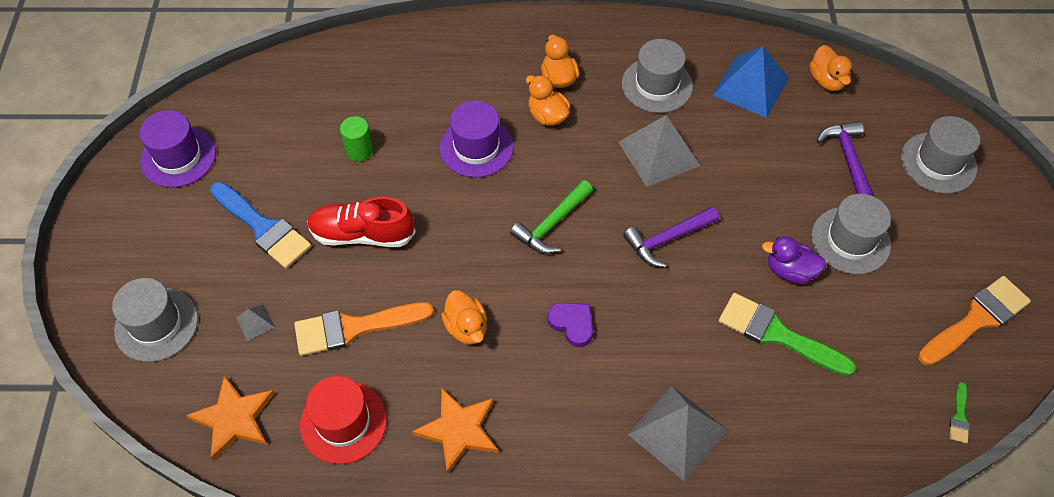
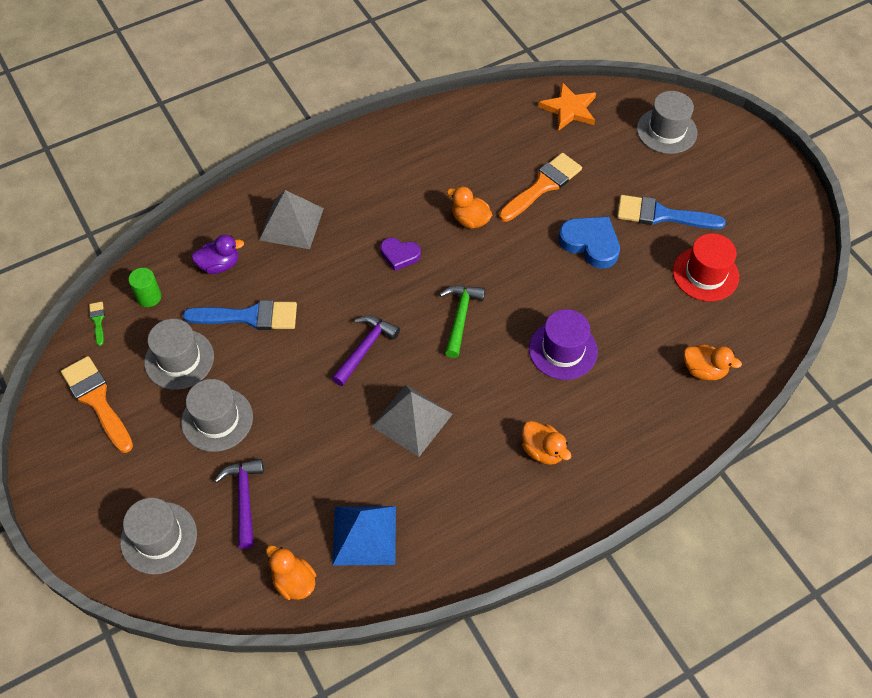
camera: 150 degrees right, 0 degrees up
(178, 157) = (772, 232): purple hat -> none
(255, 322) = (608, 160): grey pyramid -> none
(343, 422) = (504, 136): red hat -> red hat (705, 274)
(359, 150) = (649, 302): green cylinder -> green cylinder (149, 297)
(362, 234) = (590, 244): red shoe -> blue heart
(459, 430) = (431, 163): orange star -> none
(547, 116) = (527, 408): orange duck -> orange duck (704, 370)
(657, 85) = (451, 490): grey hat -> grey hat (179, 359)
(777, 334) = (249, 316): green brush -> blue brush
(789, 271) = (258, 369): purple duck -> purple duck (219, 265)
(847, 159) = (244, 499): purple hammer -> purple hammer turned 150 degrees counterclockwise
(976, 319) = (97, 400): orange brush -> orange brush turned 120 degrees clockwise

